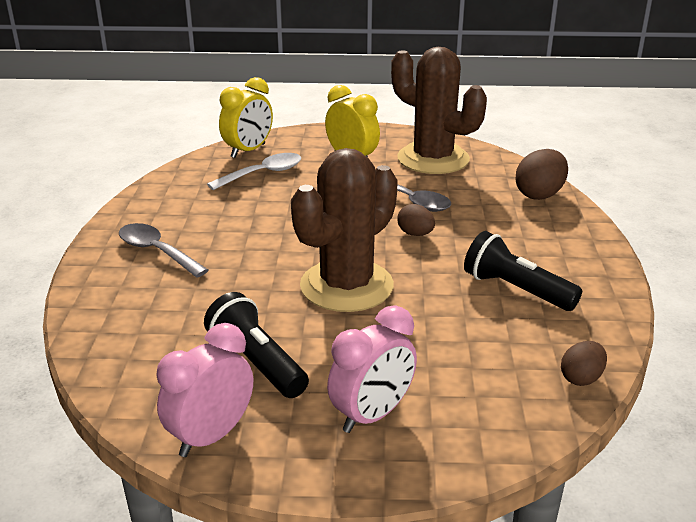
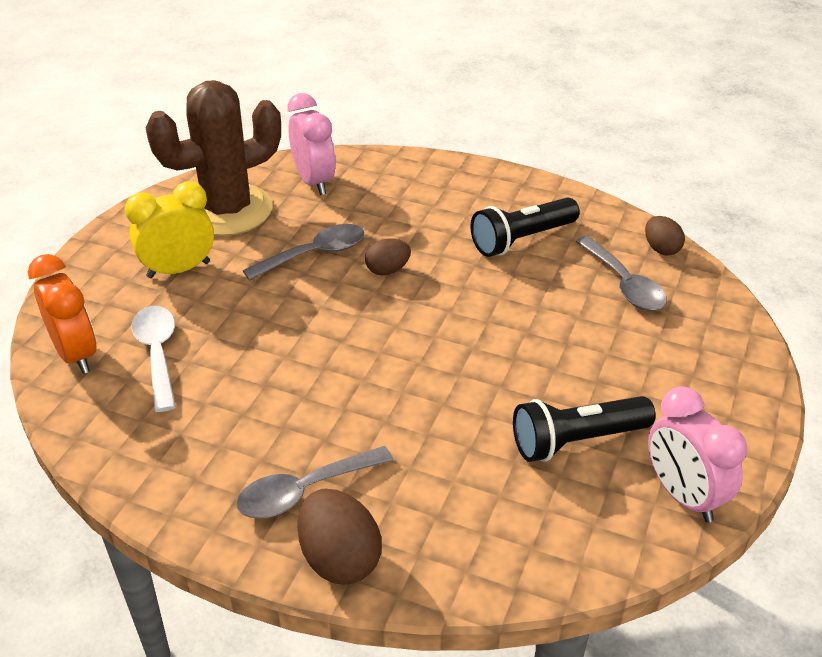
camera: 70 degrees left, 10 degrees up
(248, 151) = (76, 354): yellow clock -> orange clock
(346, 286) = (465, 344): brown cactus -> none
(372, 415) = (678, 379): pink clock -> pink clock (314, 181)
(498, 360) = (624, 284): none -> grey spoon
(539, 194) = (358, 169): brown egg -> brown egg (339, 559)

